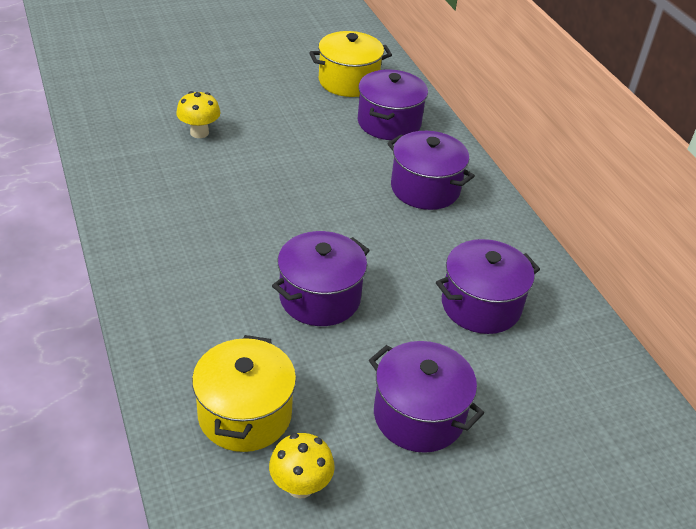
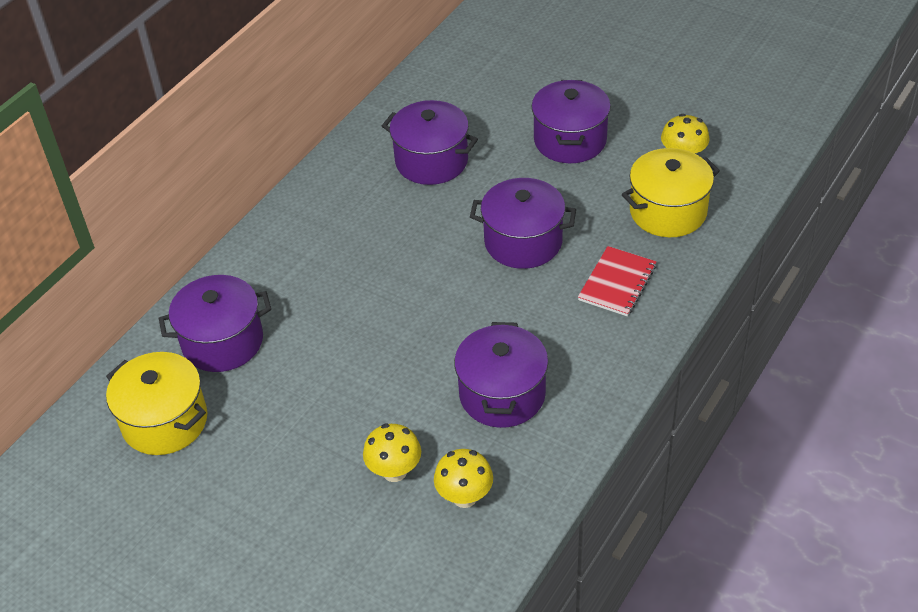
camera: 120 degrees left, 5 degrees up
(144, 146) = (464, 497): none -> yellow mushroom
(209, 320) = (617, 283): none -> red notebook
(425, 188) = (313, 260): purple pot -> purple pot (502, 394)

